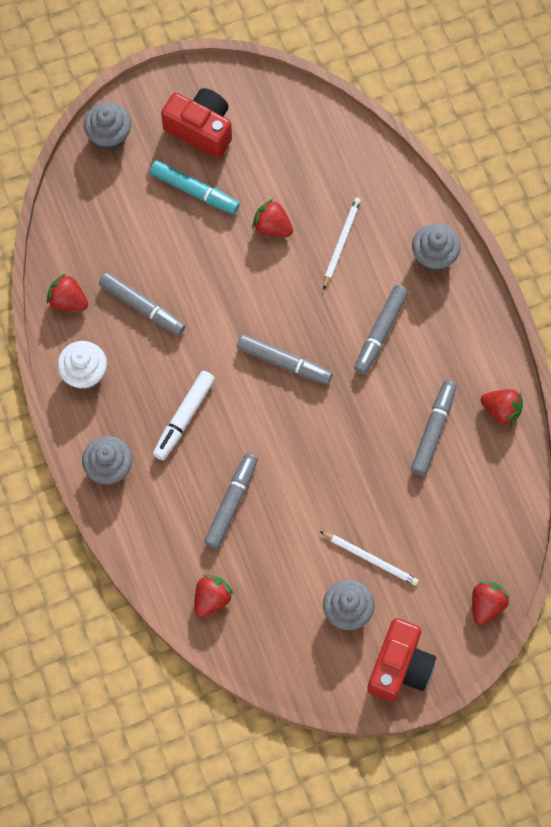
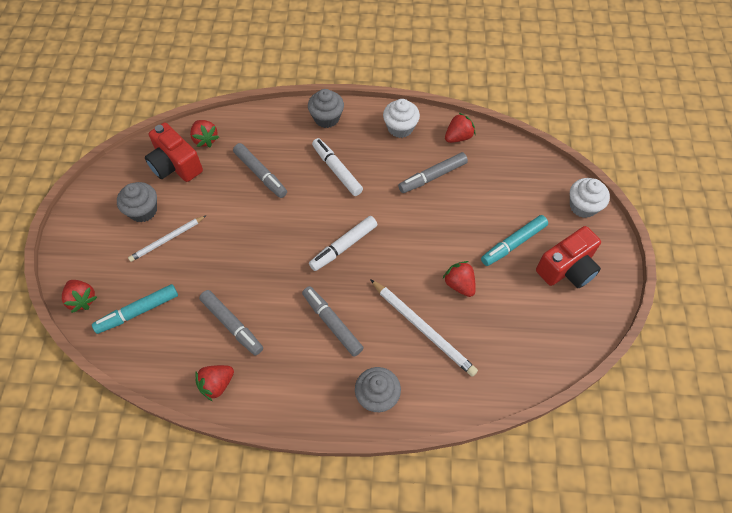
camera: 115 degrees right, 10 degrees down
(109, 135) = (583, 206): grey cupcake -> white cupcake
(272, 227) = (459, 284): red strawberry -> red strawberry turned 90 degrees counterclockwise
(284, 363) = (343, 246): grey marker -> white marker
(341, 242) = (423, 328): white pencil -> white pencil, size x1.53
(400, 667) = (84, 225): red camera -> red camera (175, 165)
(469, 536) = (138, 311): none -> turquoise marker

